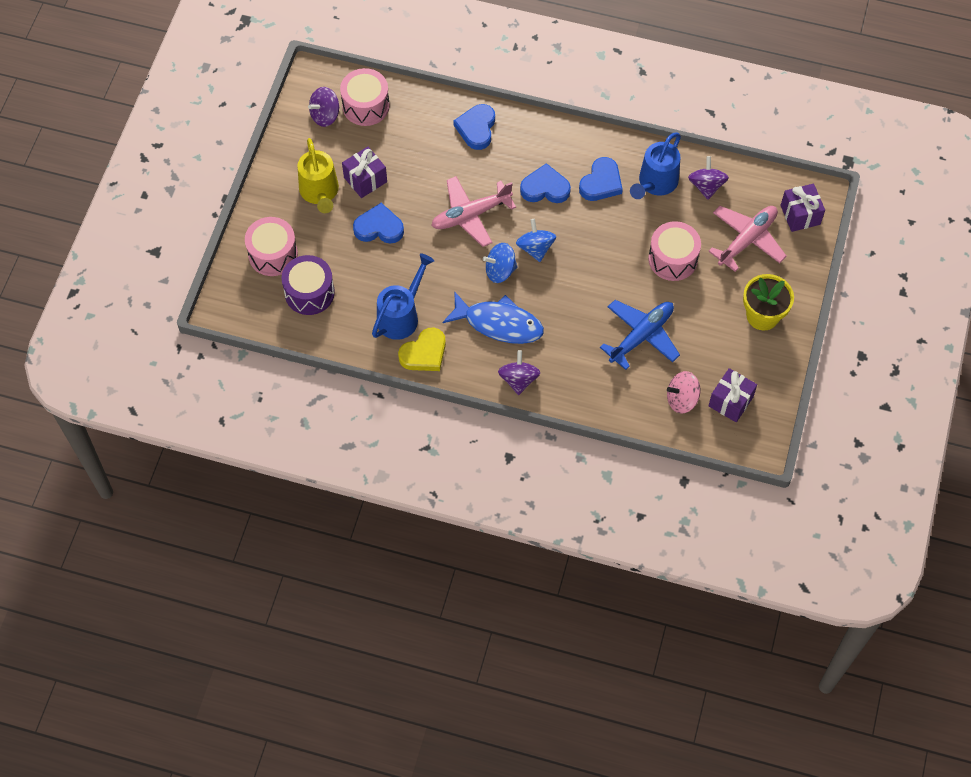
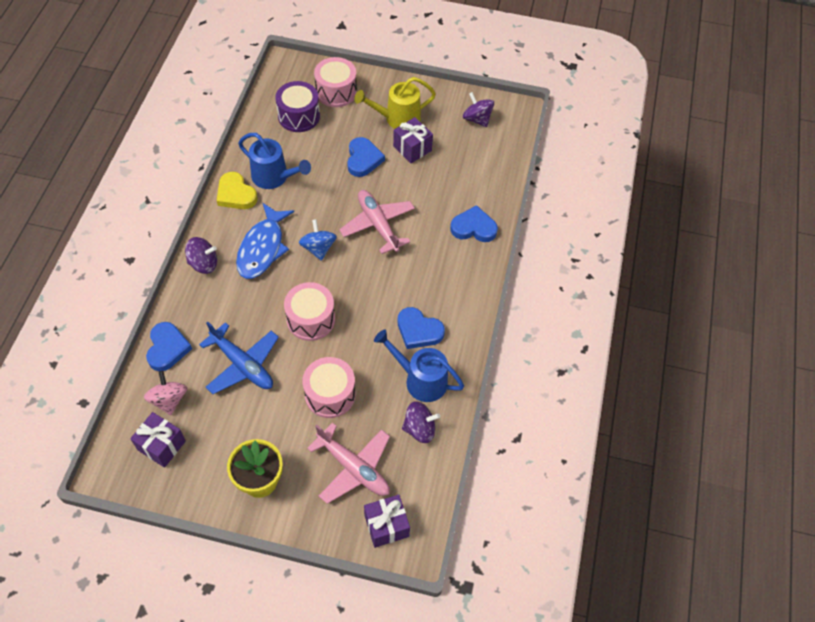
camera: 85 degrees right, 5 degrees down
(366, 106) = (490, 146): pink drum -> pink drum (311, 319)
(535, 248) = (342, 276): blue spinning top -> none
(545, 188) = (410, 283): blue heart -> blue heart (167, 348)

